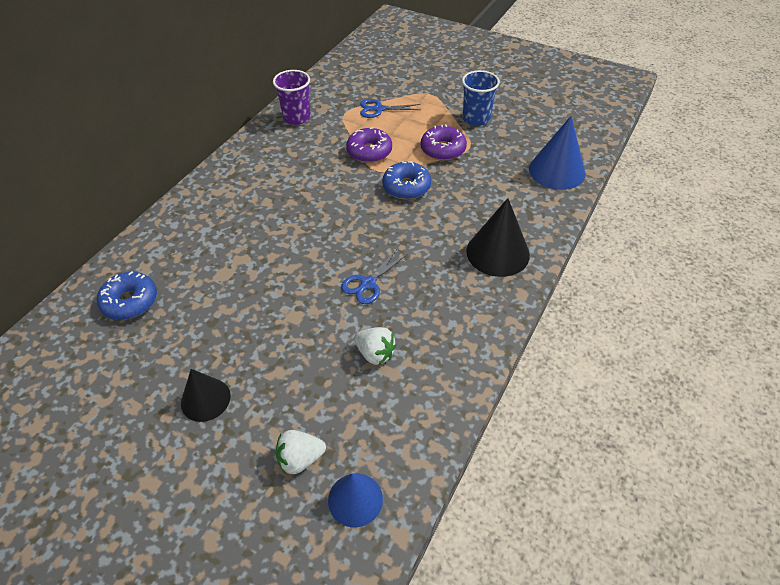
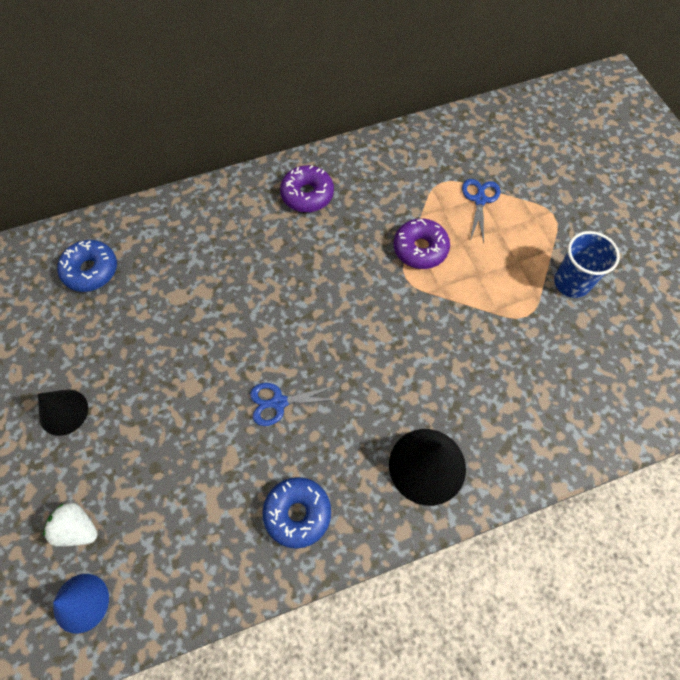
camera: 40 degrees right, 15 degrees up
(297, 118) = (390, 158): purple cup -> none
(375, 354) = (218, 481): white strawberry -> none
(379, 109) = (480, 200): blue scissors -> blue scissors turned 60 degrees clockwise
(406, 187) = (415, 319): blue donut -> blue donut (297, 513)
(443, 149) = (496, 298): purple donut -> purple donut (307, 194)
(557, 171) = (592, 416): blue cone -> none

